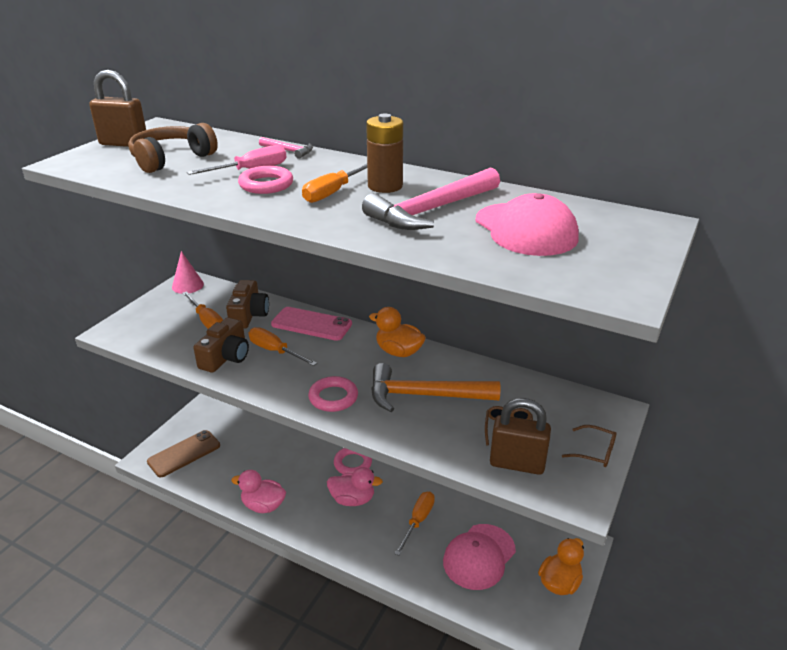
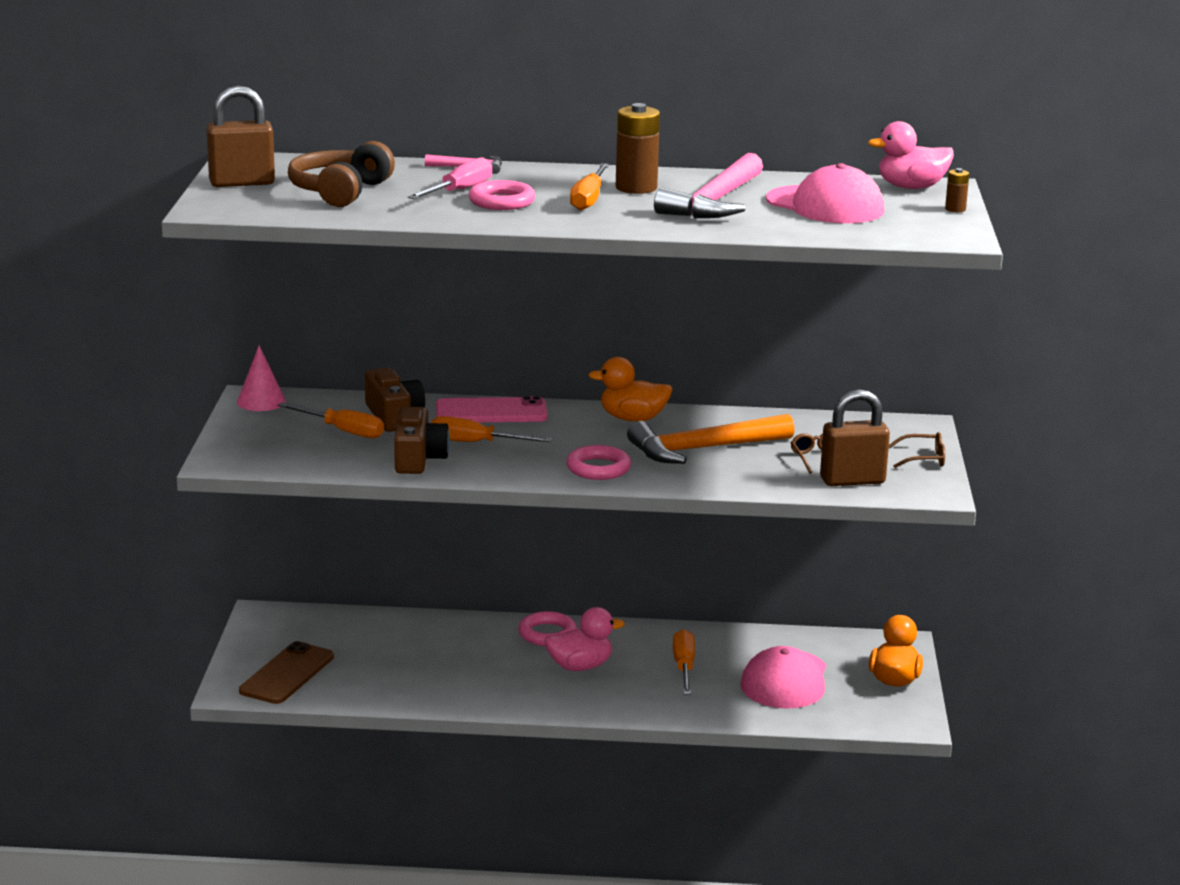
camera: 25 degrees left, 10 degrees down
(263, 505) = (462, 697): pink duck -> pink duck (911, 187)
(650, 254) = (955, 209): none -> brown battery

